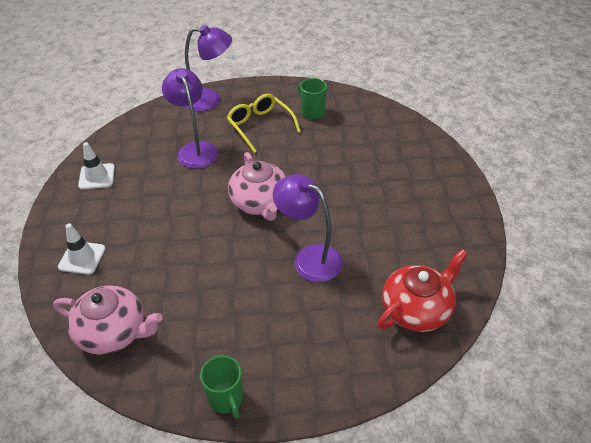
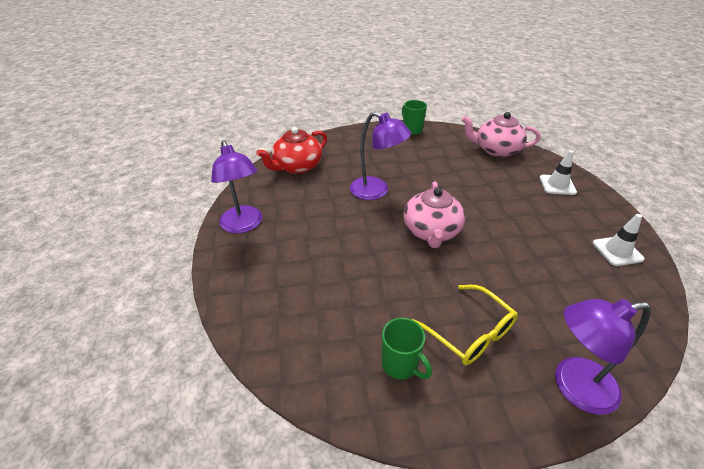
camera: 175 degrees right, 5 degrees down
(195, 149) = (535, 290): purple lamp -> purple lamp (243, 225)
(260, 203) = (431, 231): pink teapot -> pink teapot turned 150 degrees counterclockwise

